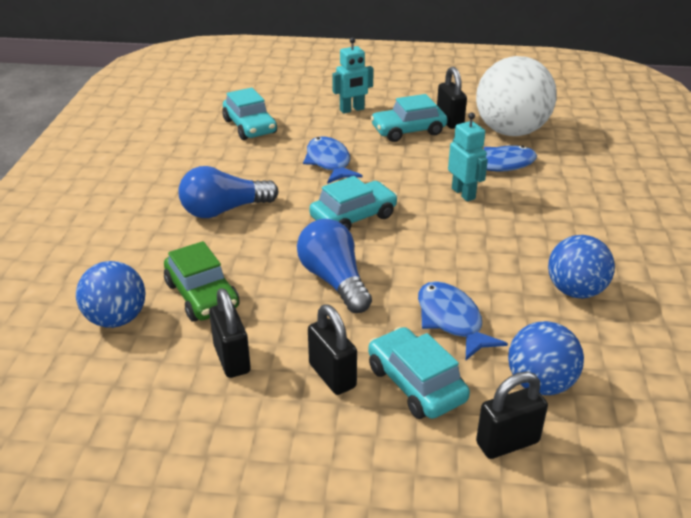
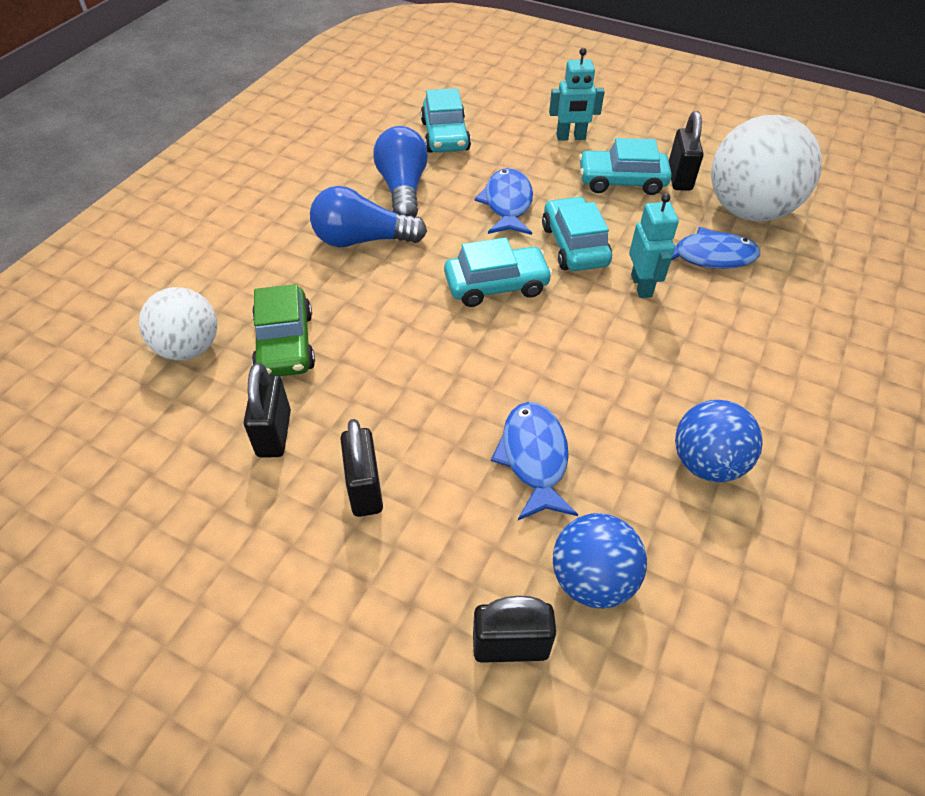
camera: 20 degrees right, 15 degrees up
(116, 319) = (189, 348): blue ball -> white ball
(334, 280) = (431, 364): blue light bulb -> blue light bulb (403, 189)
(415, 384) = (449, 530): turquoise car -> turquoise car (574, 245)

